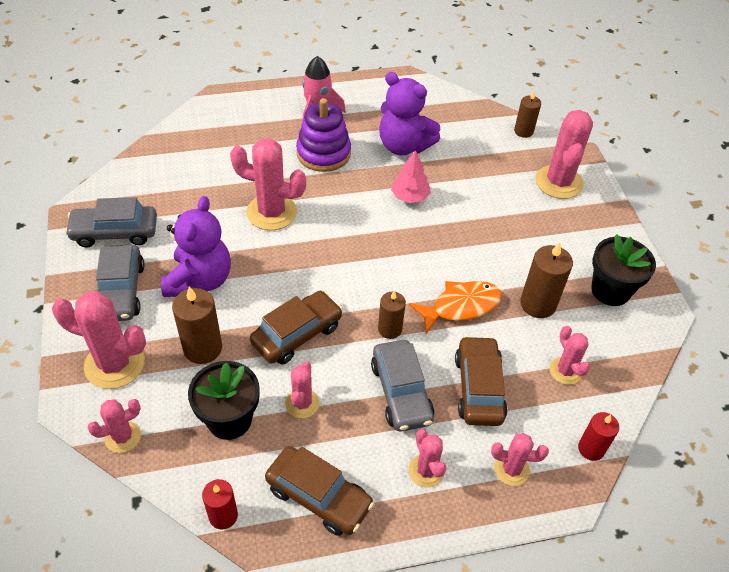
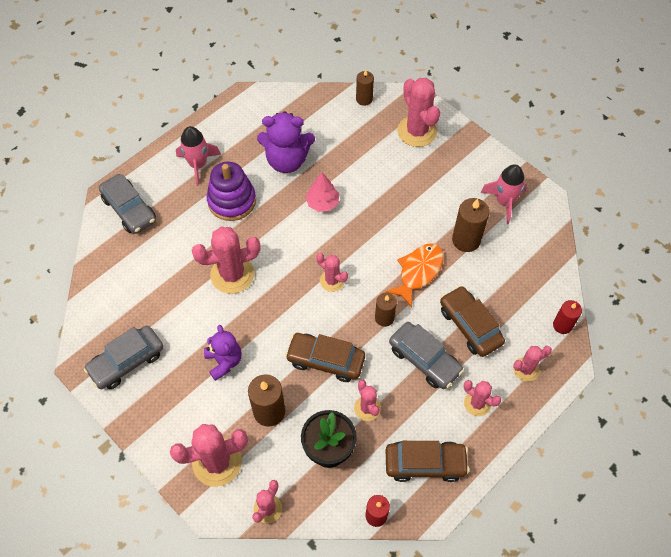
camera: 30 degrees left, 10 degrees up
(121, 291) = (173, 405): grey car -> grey car (129, 209)
(199, 280) = (224, 361): purple teddy bear -> purple teddy bear, size x0.66
(297, 334) = (325, 360): brown car -> brown car turned 90 degrees counterclockwise
(565, 371) = (514, 280): pink cactus -> pink cactus (332, 281)
(610, 290) = (504, 202): black flower pot -> pink rocket

